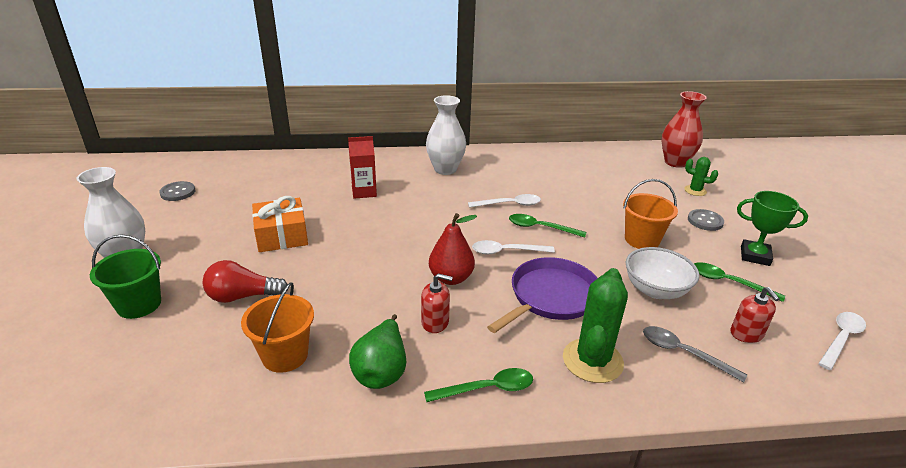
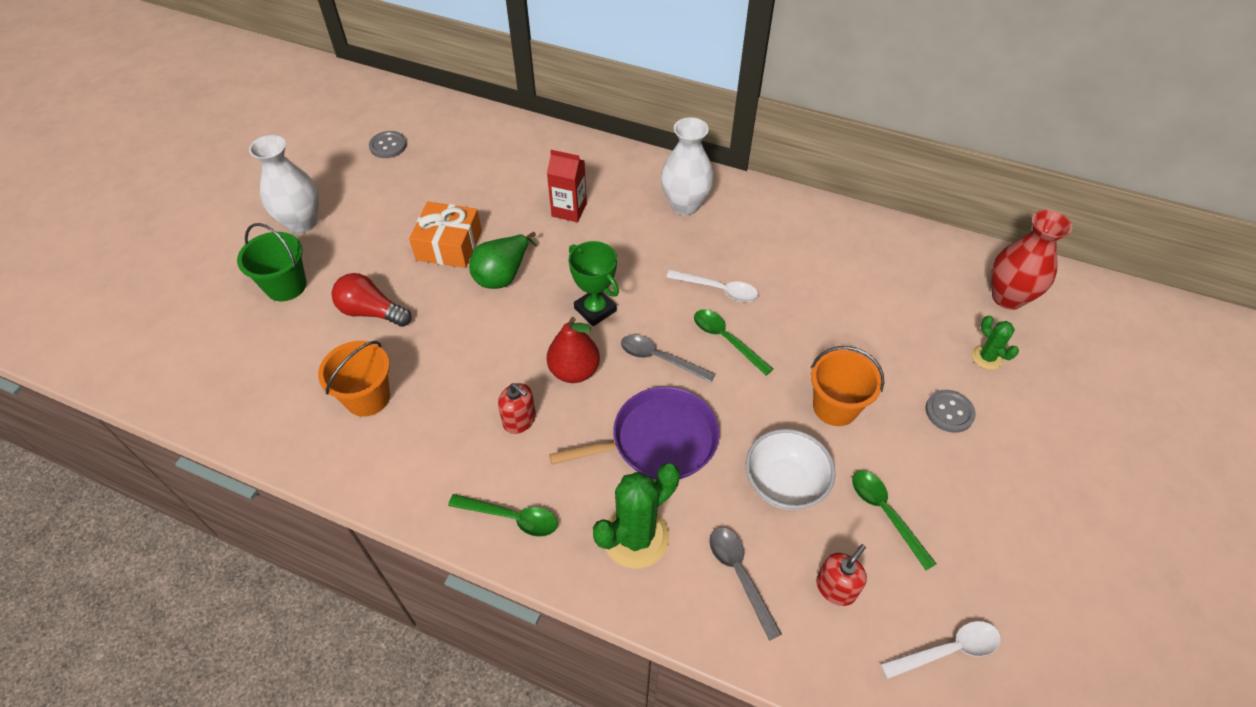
camera: 30 degrees right, 20 degrees up
(382, 371) = (435, 453): green pear -> green pear (503, 275)
(506, 251) = (660, 359): white spoon -> grey spoon
(746, 334) = (835, 588): red soap dispenser -> red soap dispenser turned 150 degrees counterclockwise
(755, 256) = (962, 492): green trophy -> green trophy (595, 310)

